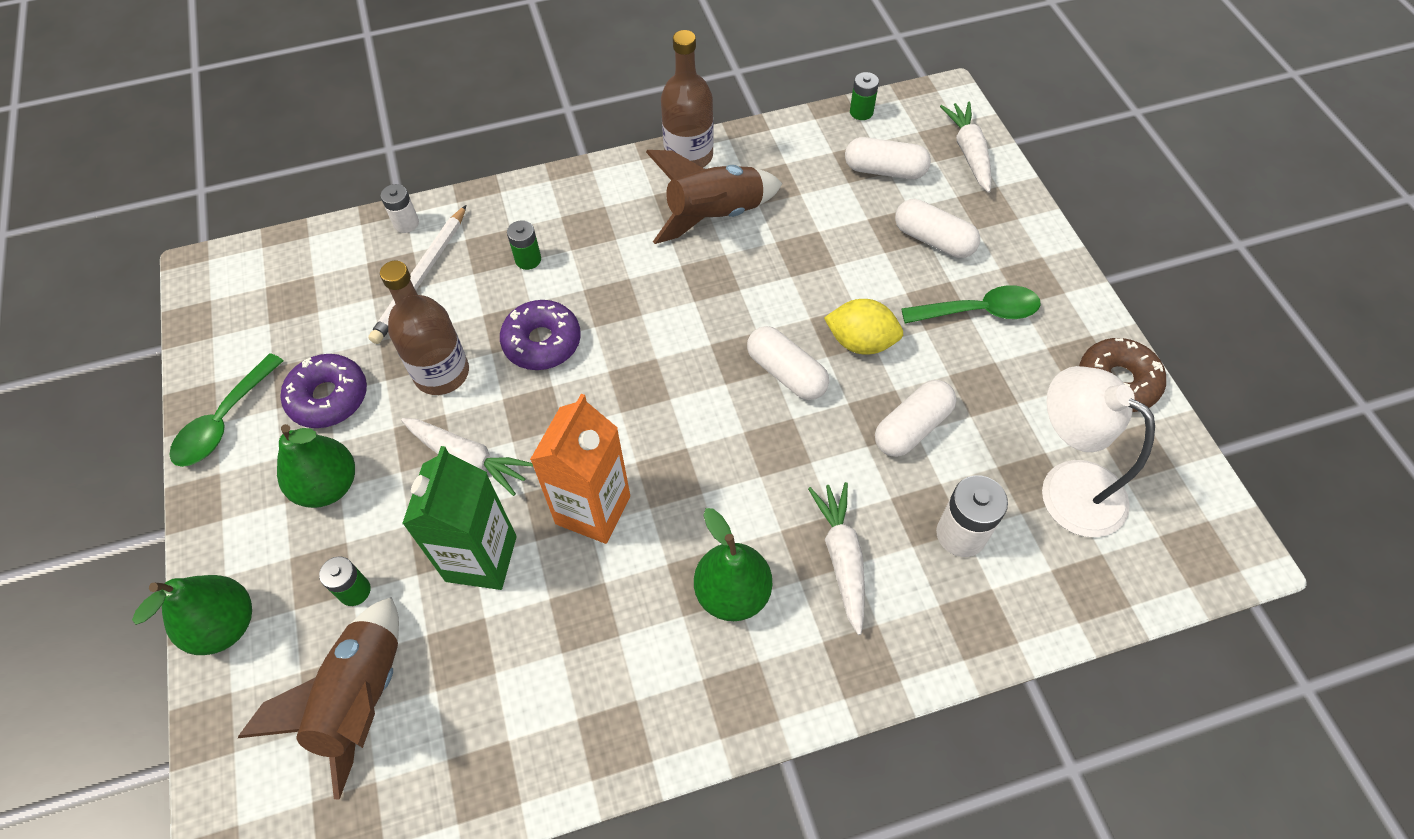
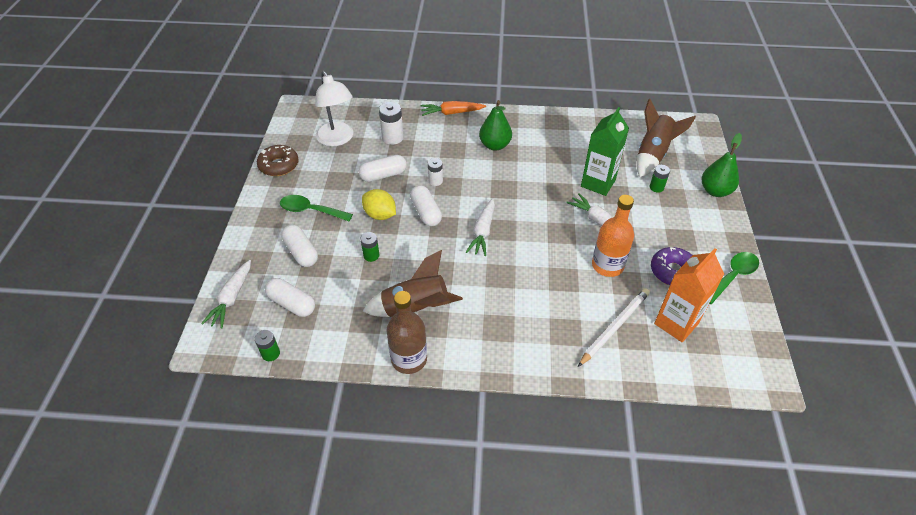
camera: 160 degrees left, 10 degrees down
(328, 486) = (671, 230): green pear -> none
(406, 223) = (622, 371): white battery -> white battery (435, 181)
(442, 373) = (607, 265): brown bottle -> orange bottle
(528, 259) = (543, 317): green battery -> green battery (371, 255)
(542, 342) = (547, 265): purple donut -> none
(593, 510) = (543, 186): orange carton -> orange carton (676, 323)
(841, 558) = (445, 143): white carrot -> white carrot (483, 232)
(880, 670) = (451, 113): none -> orange carrot

